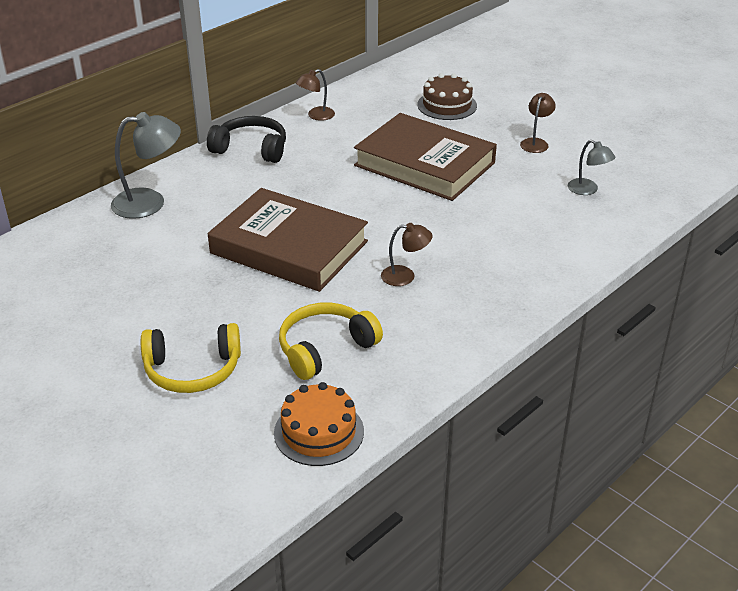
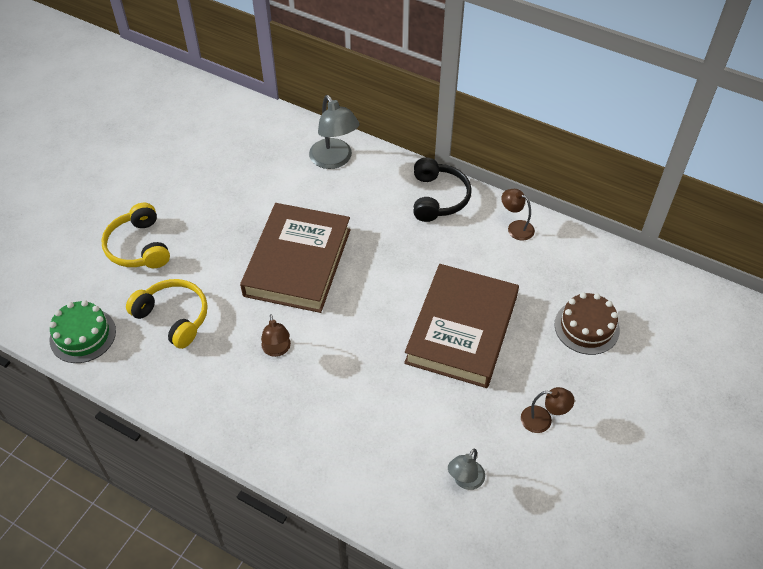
camera: 75 degrees right, 15 degrees up
(319, 432) = (83, 335): orange cake -> green cake

